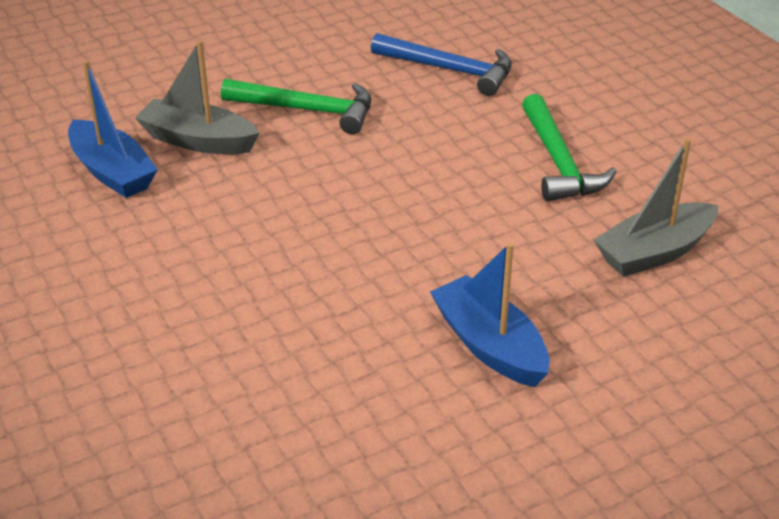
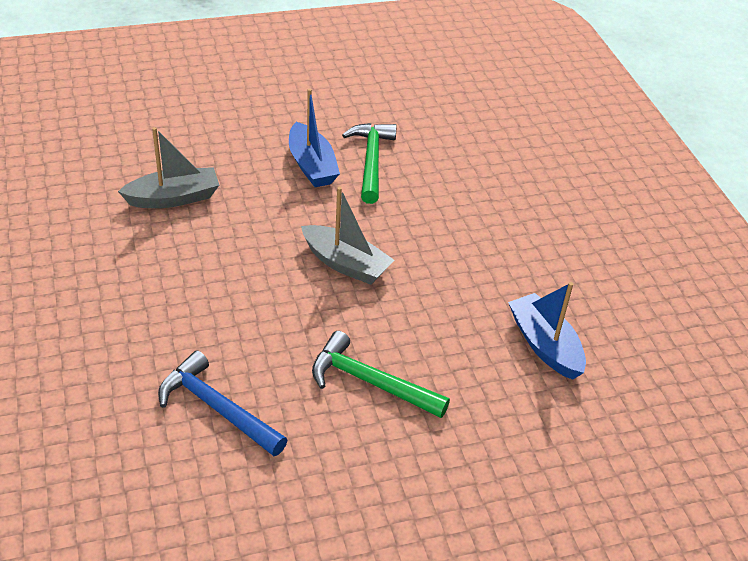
camera: 170 degrees left, 5 degrees up
(198, 140) = (473, 365): grey boat -> grey boat (346, 264)
(559, 162) = (186, 280): green hammer -> green hammer (371, 161)

